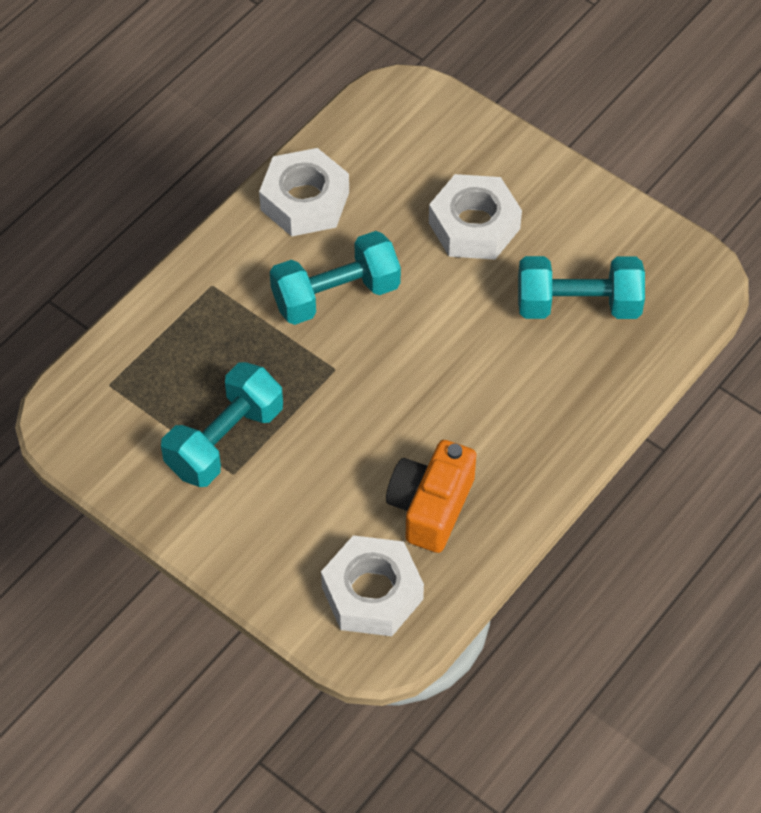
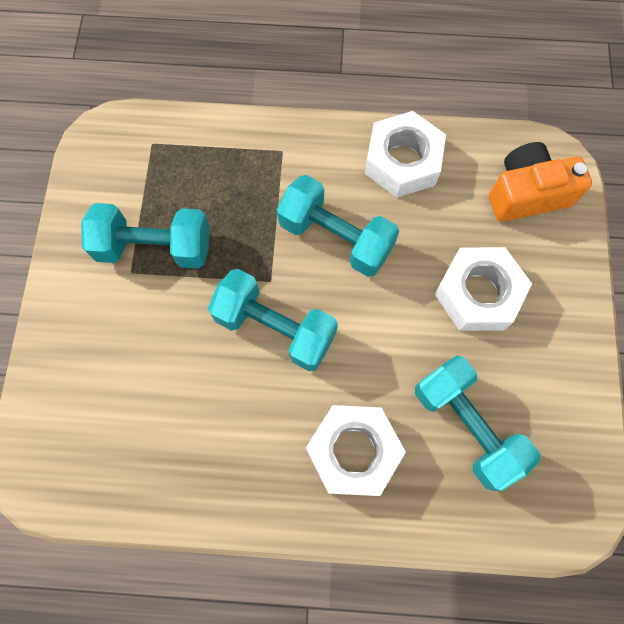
camera: 55 degrees right, 15 degrees up
(372, 593) = (86, 442): white nut -> white nut (353, 451)
(383, 390) = (275, 328): none -> turquoise dumbbell
(431, 507) = (192, 435): orange camera -> orange camera (527, 194)

